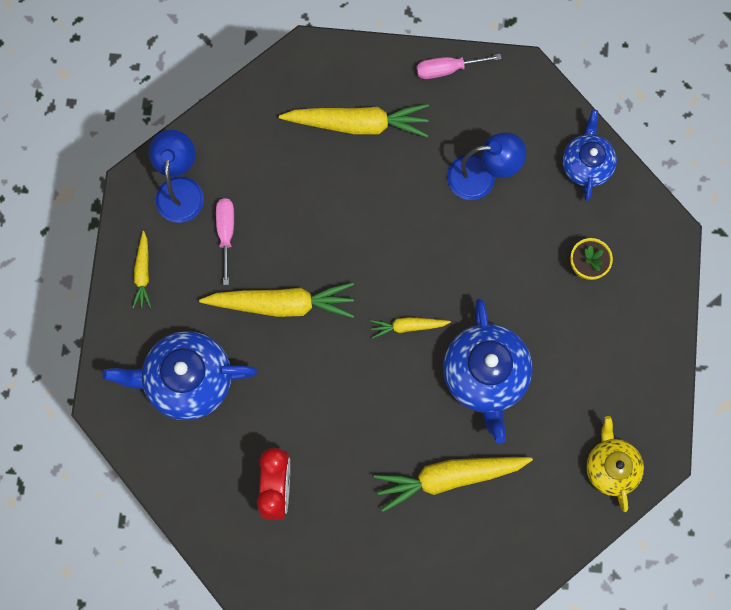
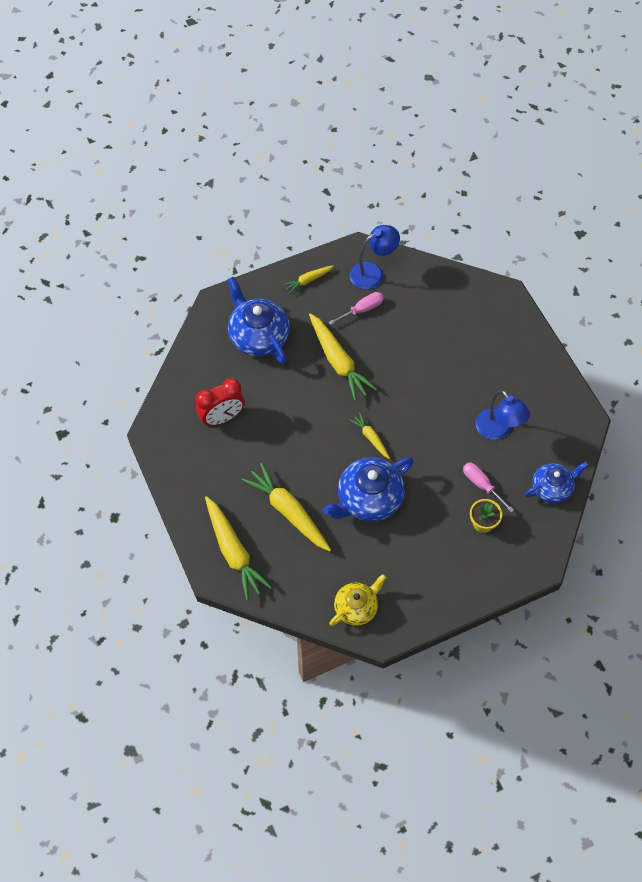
camera: 60 degrees right, 15 degrees down
(358, 124) = (482, 344): yellow carrot -> yellow carrot (234, 552)
(447, 69) = (554, 374): pink screwdriver -> pink screwdriver (481, 485)

